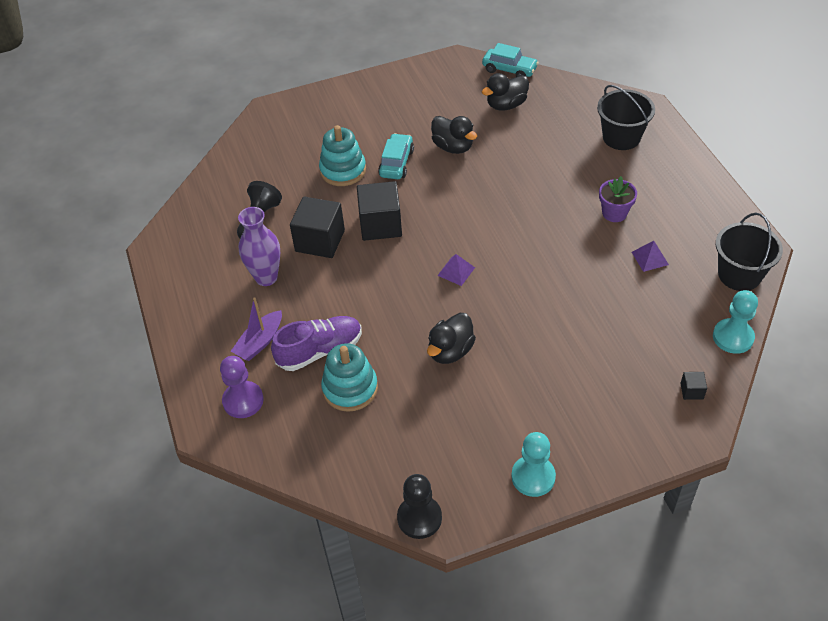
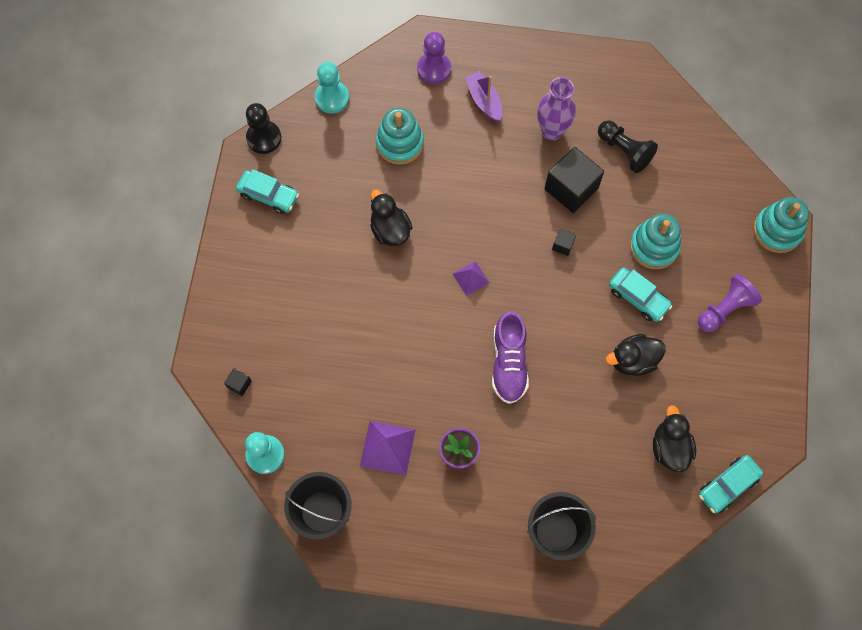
camera: 115 degrees right, 20 degrees up
(281, 110) = (777, 230): none -> turquoise stacking toy
(320, 351) = (449, 138): purple shoe -> purple shoe (509, 363)
(371, 114) = (725, 309): none -> purple pawn
(380, 224) = (562, 245): black cube -> black cube, size x0.44
(484, 474) = (269, 195): none -> turquoise car
(533, 477) = (245, 226): turquoise pawn -> turquoise pawn (332, 98)
(650, 258) = (387, 447): purple pyramid -> purple pyramid, size x1.65

